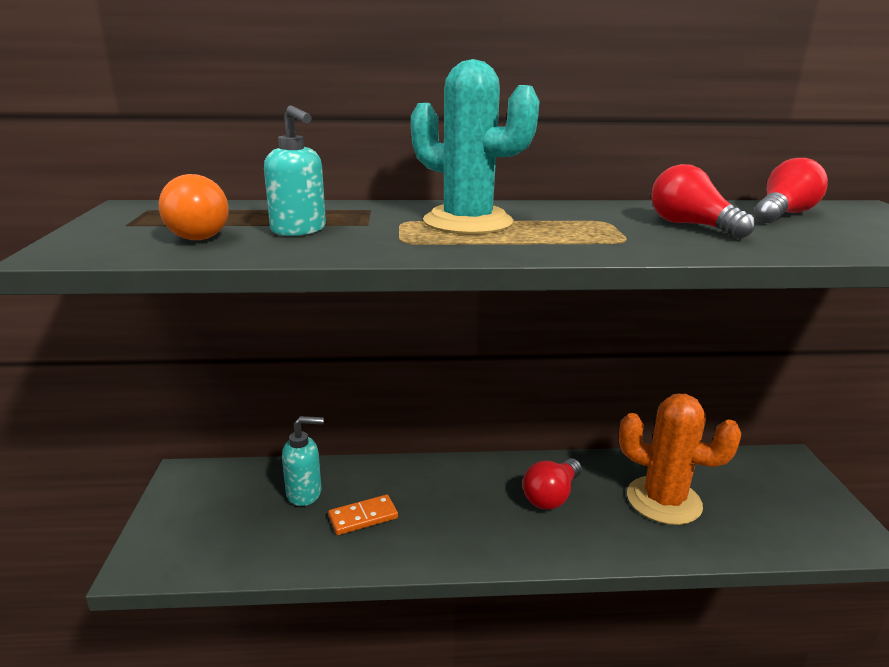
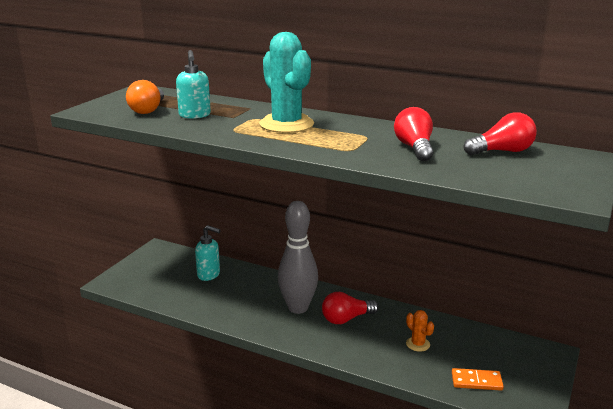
camera: 30 degrees right, 0 degrees up
(363, 517) = (228, 295): orange domino -> orange domino (476, 381)
(477, 502) = (298, 308): none -> grey bowling pin
(663, 500) = (418, 344): orange cactus -> orange cactus, size x0.45

